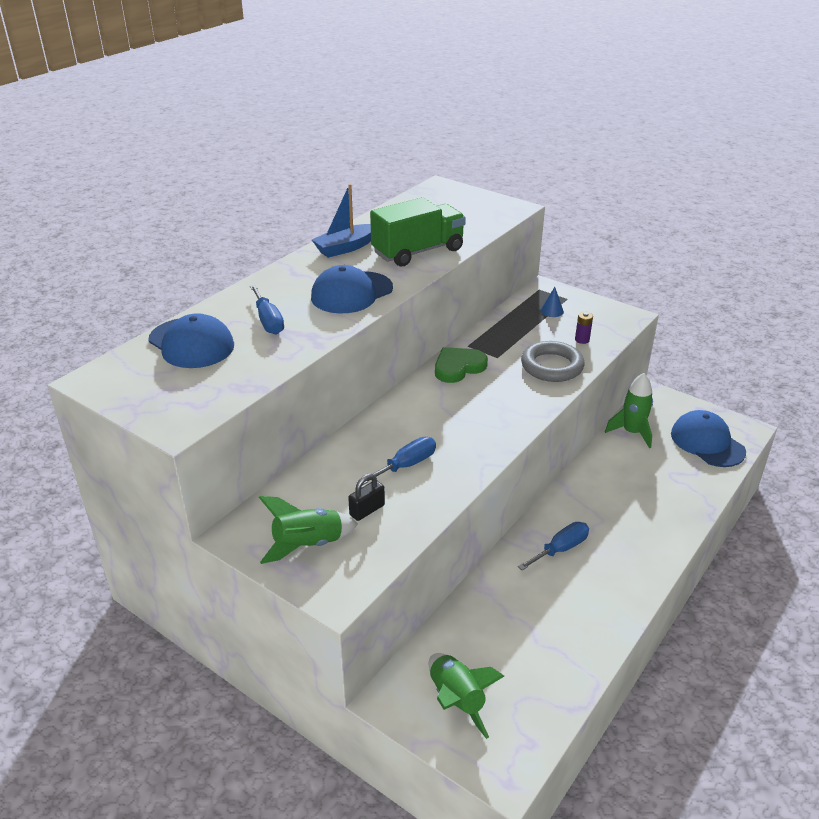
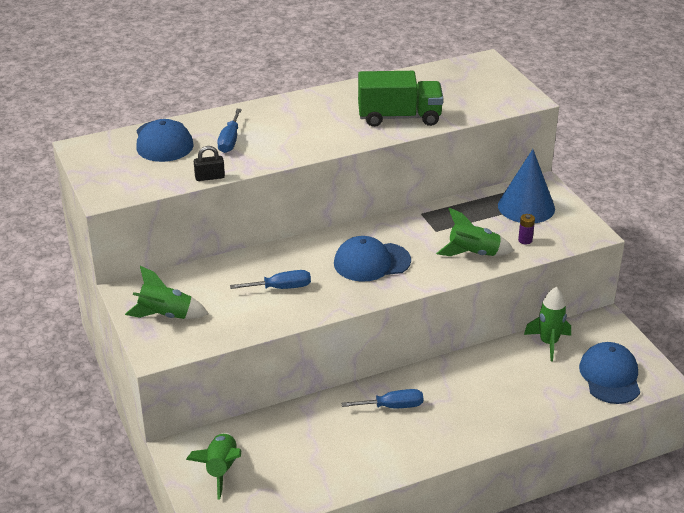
camera: 30 degrees right, 0 degrees up
(345, 248) = (345, 97): blue boat -> none
(351, 293) = (311, 137): blue cap -> blue cap (371, 262)
(367, 510) = (225, 308): black padlock -> black padlock (210, 177)
(458, 367) = (395, 228): green heart -> none
(552, 311) = (526, 207): blue cone -> blue cone, size x2.49
(552, 366) = (473, 253): grey ring -> green rocket

